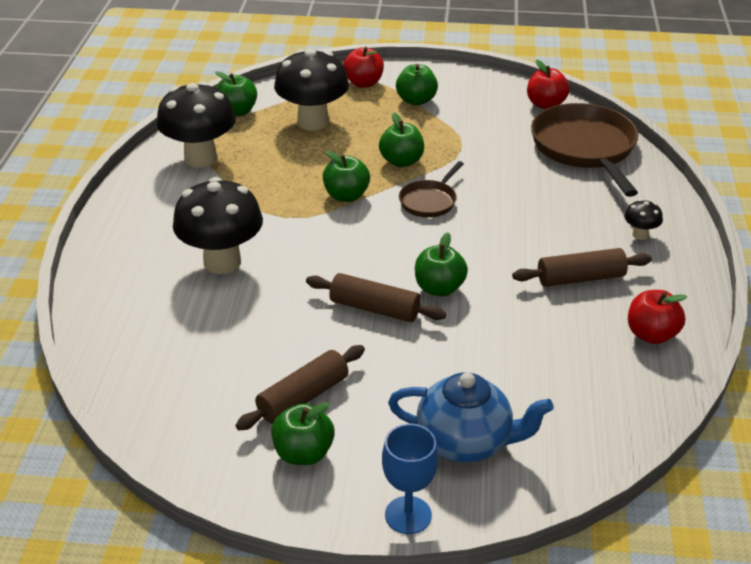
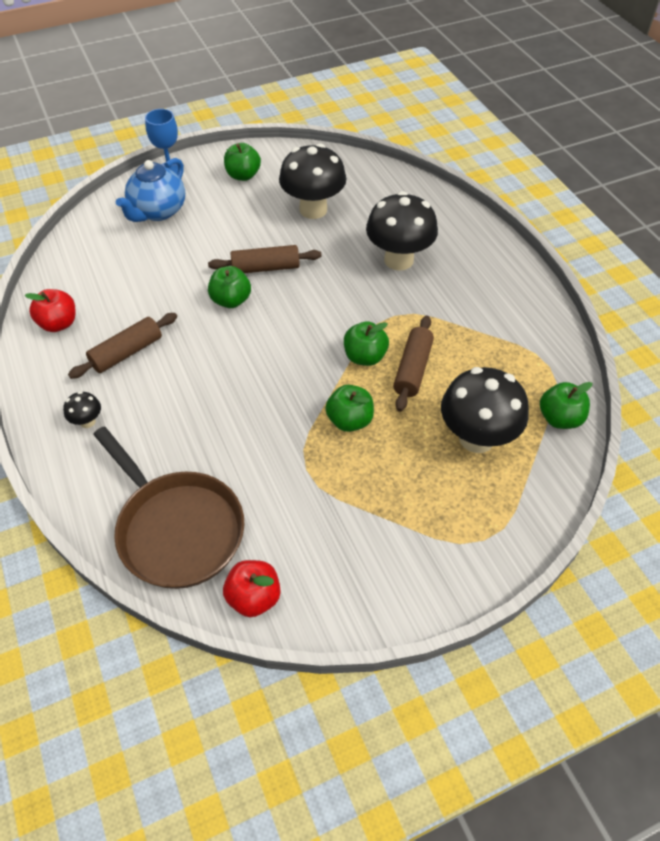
camera: 150 degrees right, 15 degrees up
(200, 158) = (522, 345): black mushroom -> black mushroom (313, 209)
(303, 397) = (266, 200): brown rolling pin -> brown rolling pin (412, 369)
(363, 83) = (485, 533): red apple -> none
(416, 100) = (404, 528): green apple -> none
(429, 201) = (291, 381): brown pan -> none
(465, 442) = (158, 211): blue teapot -> blue teapot turned 45 degrees counterclockwise

